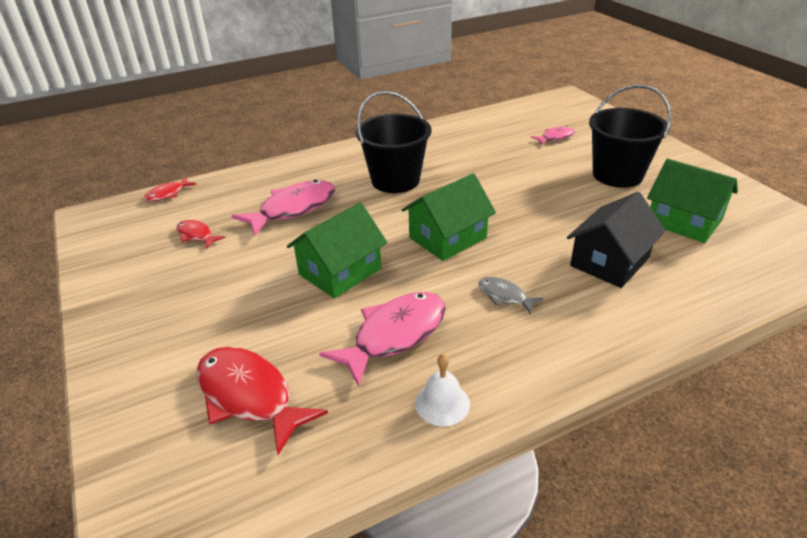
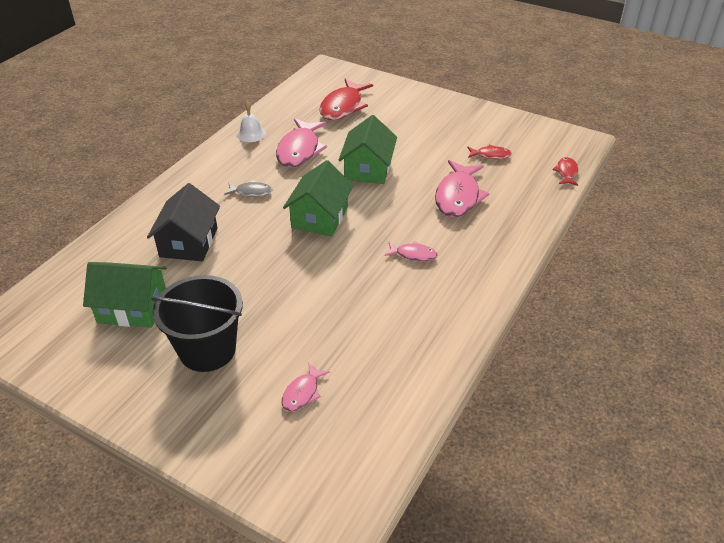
camera: 145 degrees right, 5 degrees up
(249, 396) = (343, 106): red fish -> red fish turned 105 degrees clockwise
(395, 180) = (413, 254): black bucket -> pink fish

